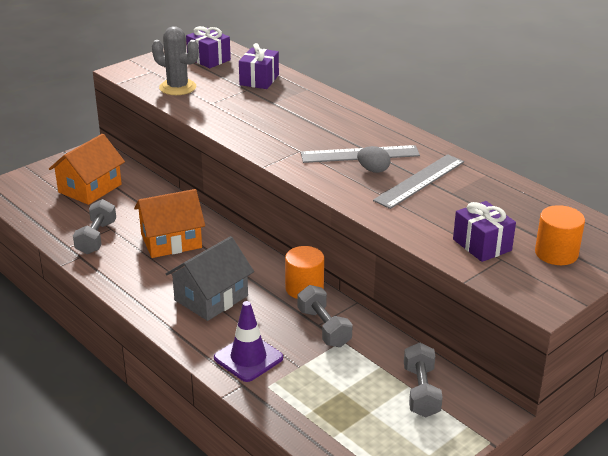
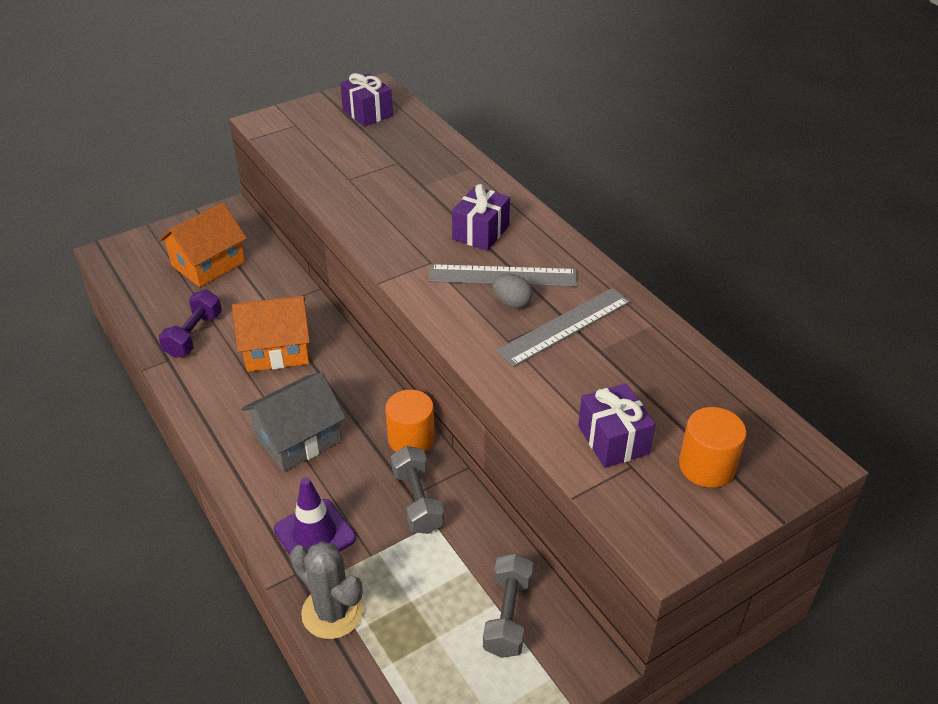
camera: 10 degrees right, 10 degrees up
(96, 238) = (194, 335): grey dumbbell -> purple dumbbell
(177, 87) = (317, 152): grey cactus -> grey cactus (332, 612)
(259, 80) = (417, 149): purple gift -> purple gift (480, 232)

